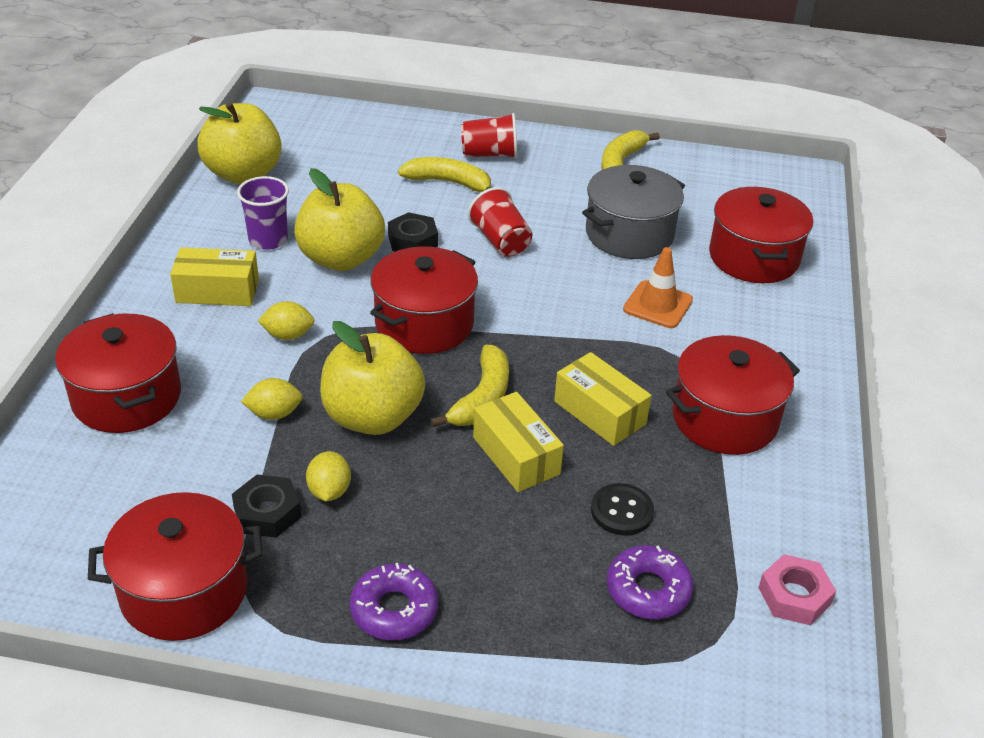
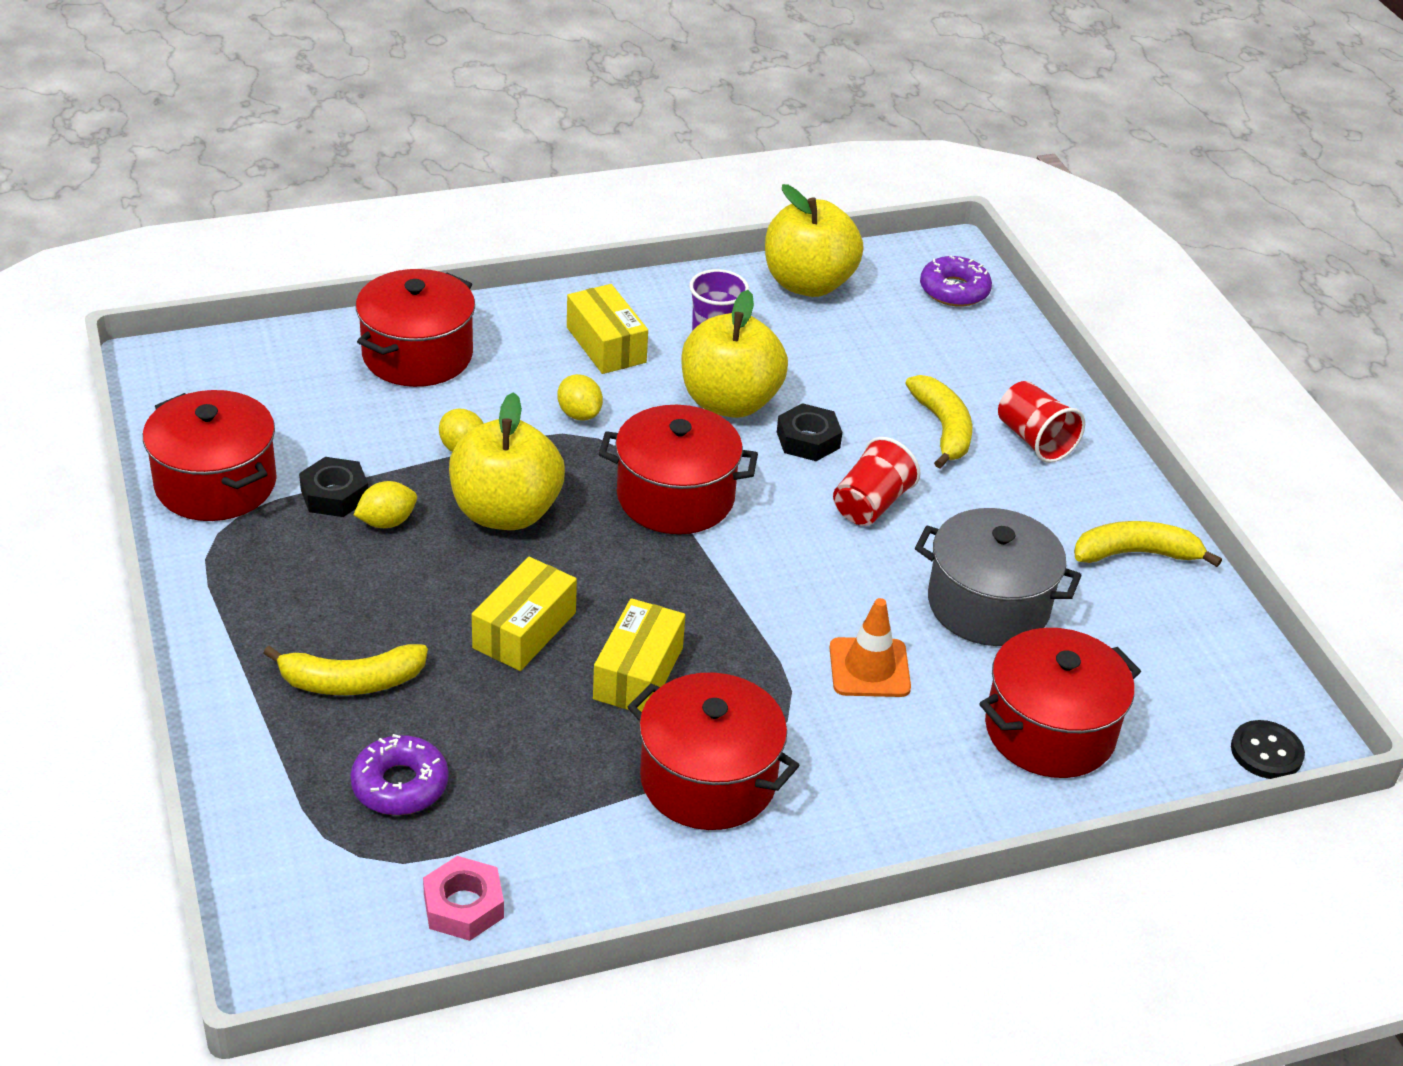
camera: 60 degrees right, 0 degrees up
(394, 609) = (269, 616): purple donut -> purple donut (954, 290)
(482, 398) = (592, 578): yellow banana -> yellow banana (351, 681)
(622, 511) = (498, 734): black button -> black button (1266, 752)

